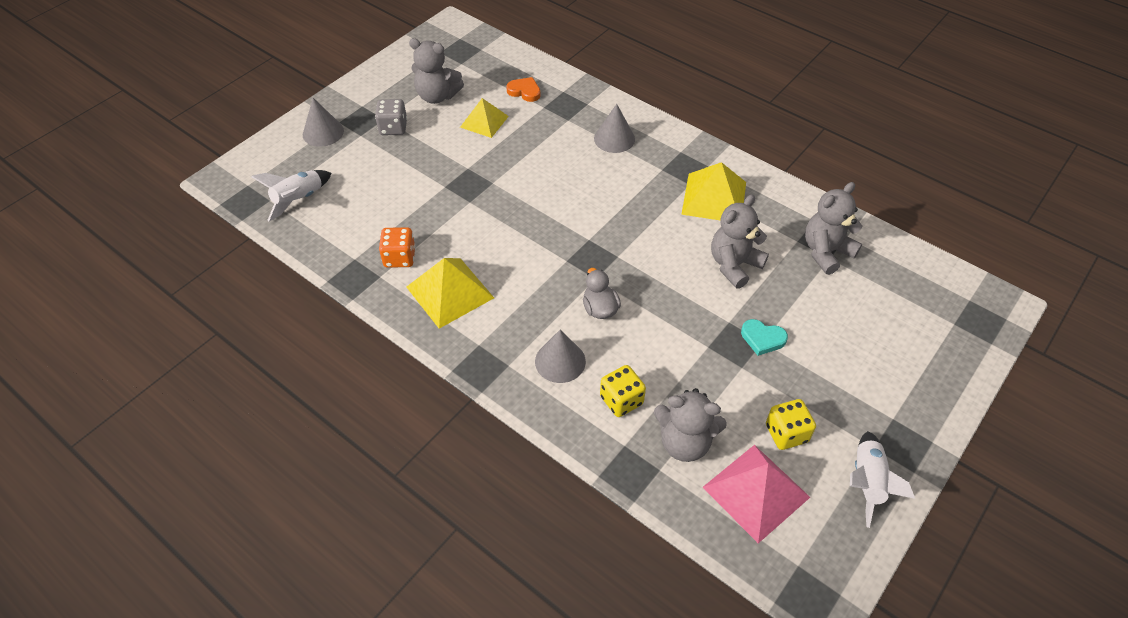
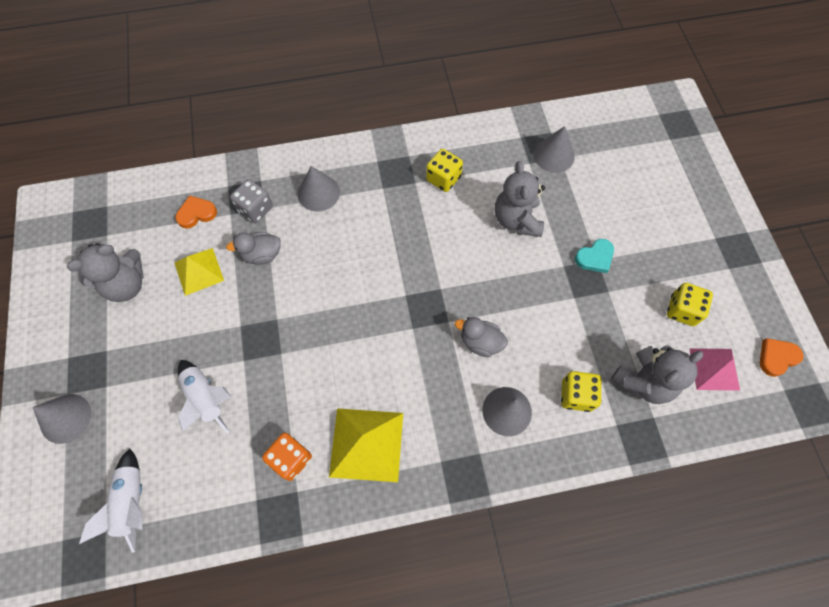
camera: 50 degrees left, 15 degrees up
(393, 128) = (127, 351): grey dice -> grey dice (255, 209)
(531, 143) = (262, 255): none -> grey duck
(714, 198) = (443, 179): yellow pyramid -> yellow dice
(756, 492) = (714, 369): pink pyramid -> pink pyramid, size x0.66
(825, 540) = (777, 357): none -> orange heart
(826, 252) = (553, 155): grey teddy bear -> grey cone
(866, 482) = (751, 295): white rocket -> white rocket (206, 398)

